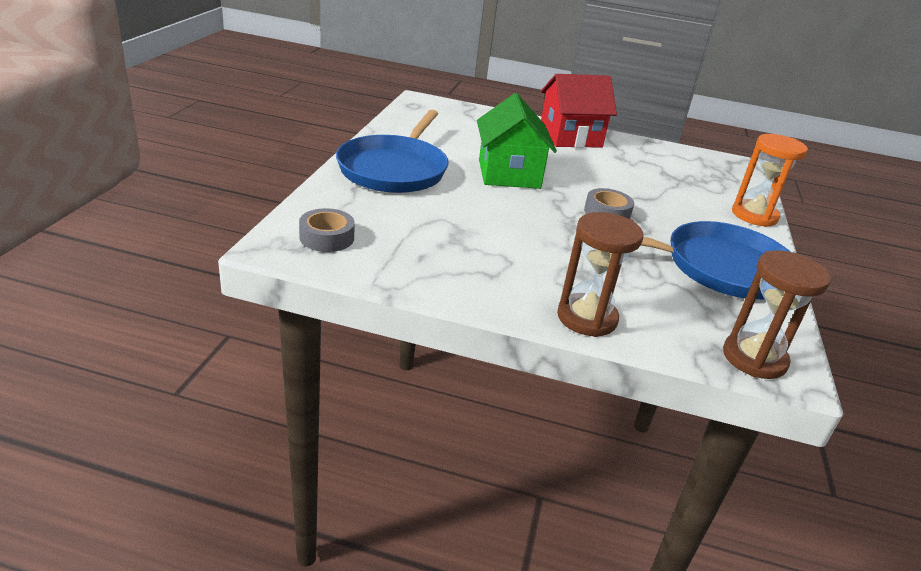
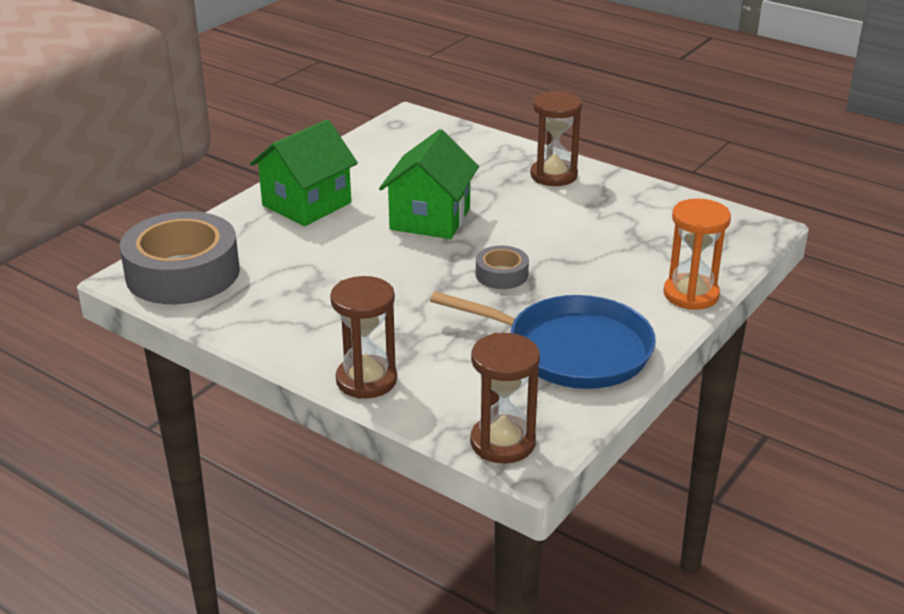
camera: 25 degrees right, 0 degrees up
(327, 237) = (182, 273): grey tape -> grey tape, size x2.13
(394, 169) = (306, 204): blue pan -> green house
(570, 137) = (553, 175): red house -> brown hourglass

